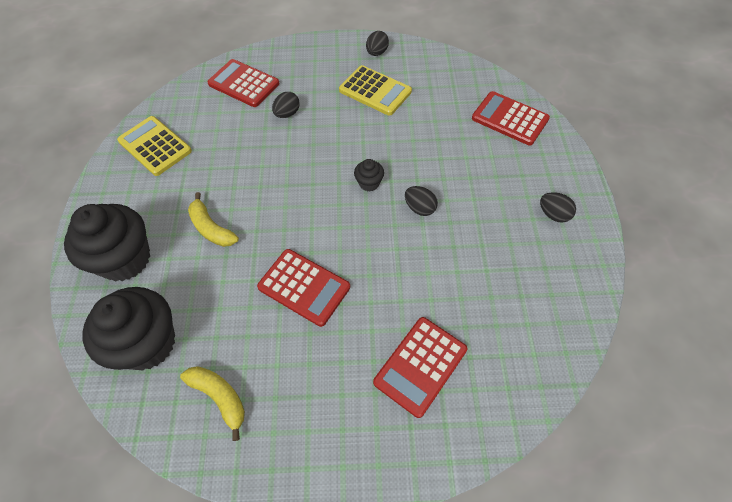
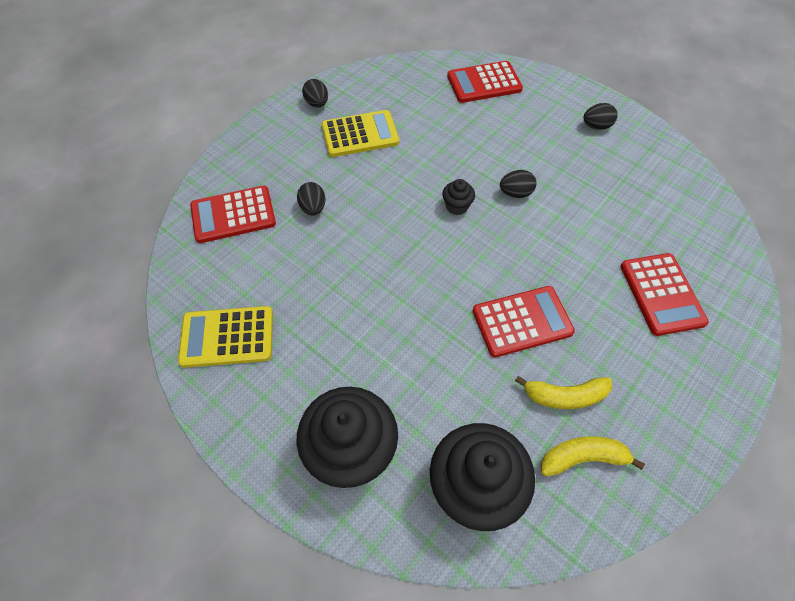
camera: 50 degrees left, 0 degrees up
(211, 228) = (387, 351): yellow banana -> yellow banana (564, 396)

